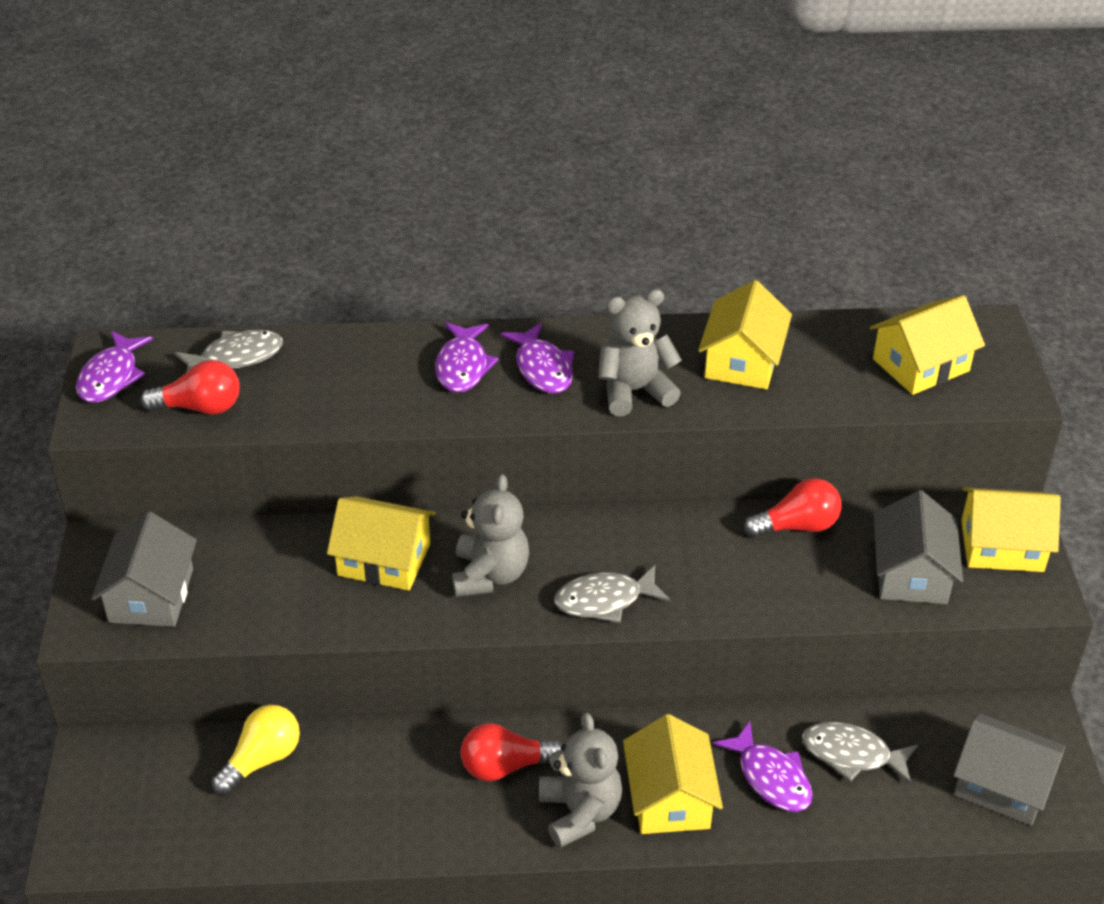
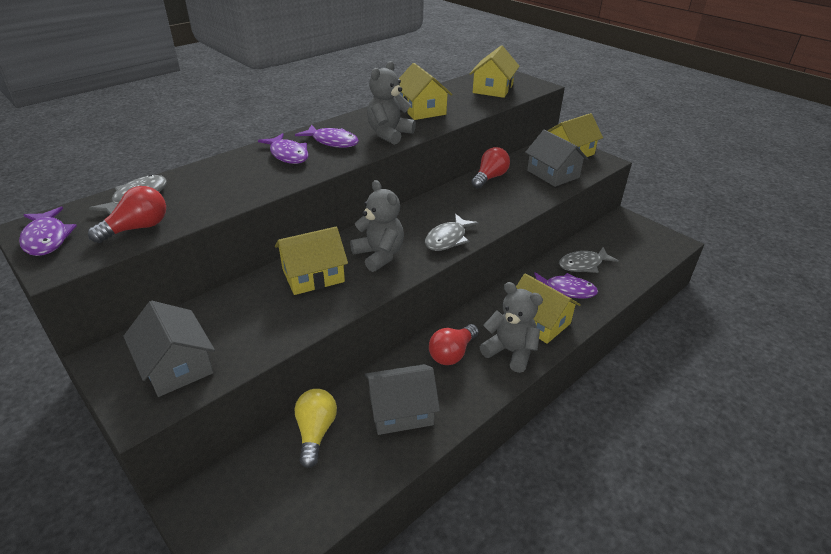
camera: 40 degrees left, 5 degrees down
(1002, 785) = (643, 246): grey house -> grey house (401, 410)

